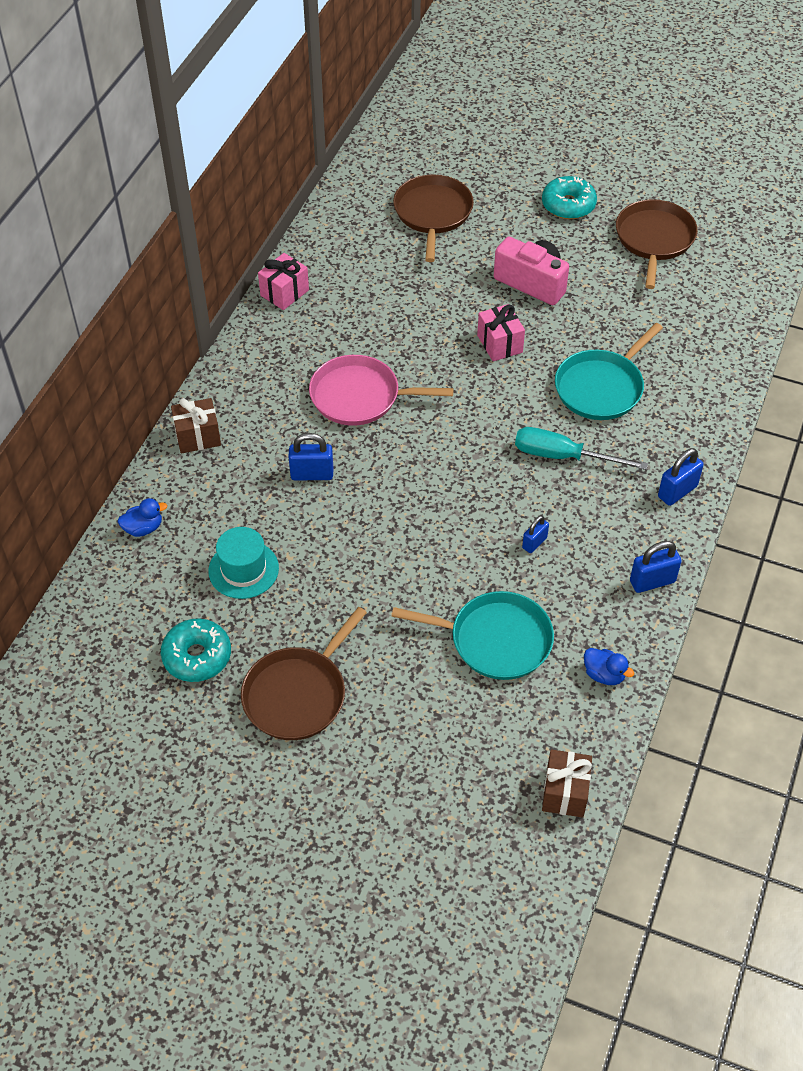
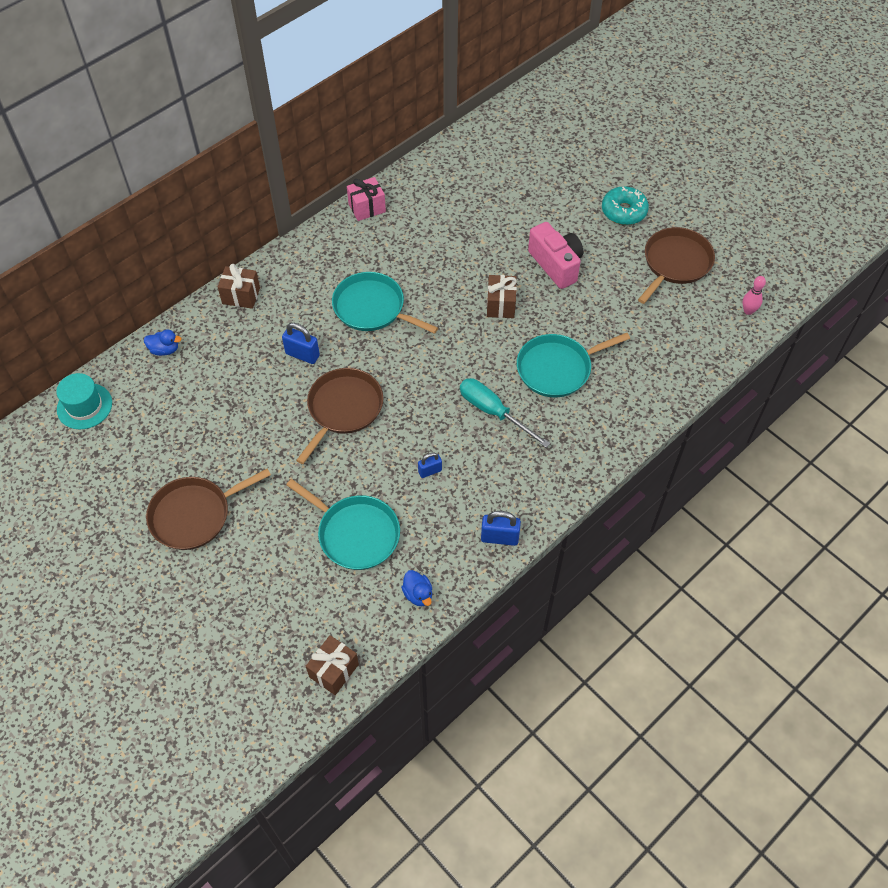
camera: 25 degrees right, 5 degrees up
(197, 656) = (144, 458): turquoise donut -> none
(243, 569) = (213, 407): turquoise hat -> turquoise hat (84, 406)
(360, 396) = (372, 308): pink pan -> turquoise pan
(432, 214) = (514, 183): brown pan -> brown pan (343, 409)
(499, 344) = (500, 305): pink gift -> brown gift
(677, 491) = (564, 474): blue padlock -> none
(756, 262) = (748, 311): none -> pink bowling pin

